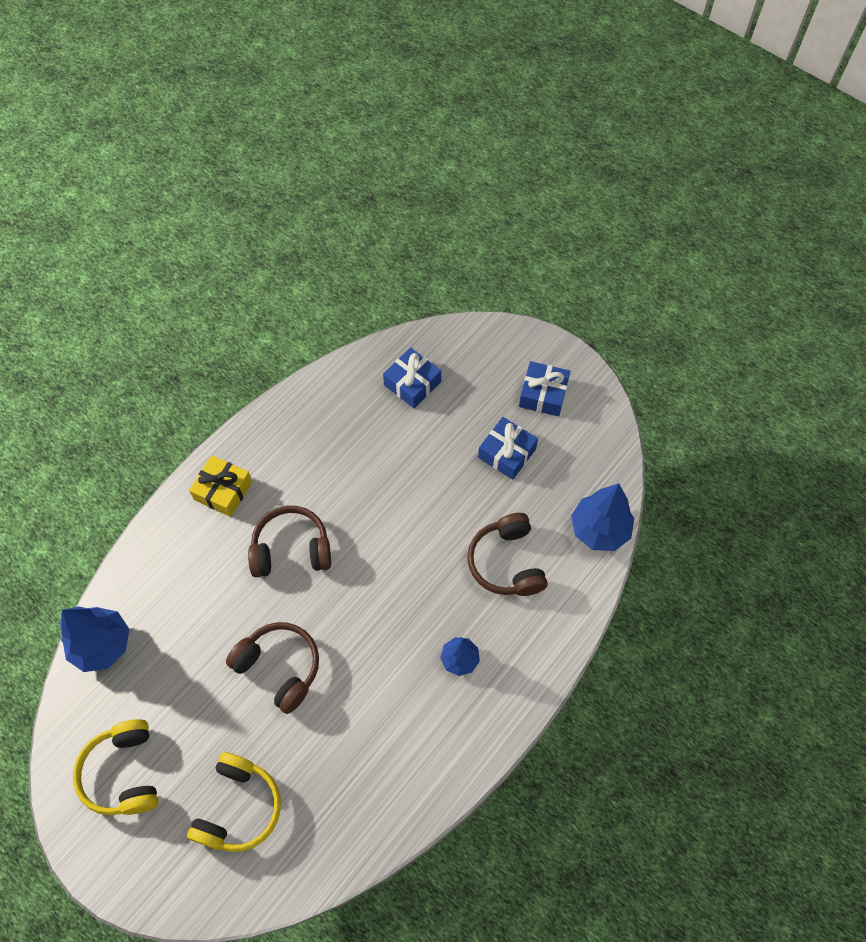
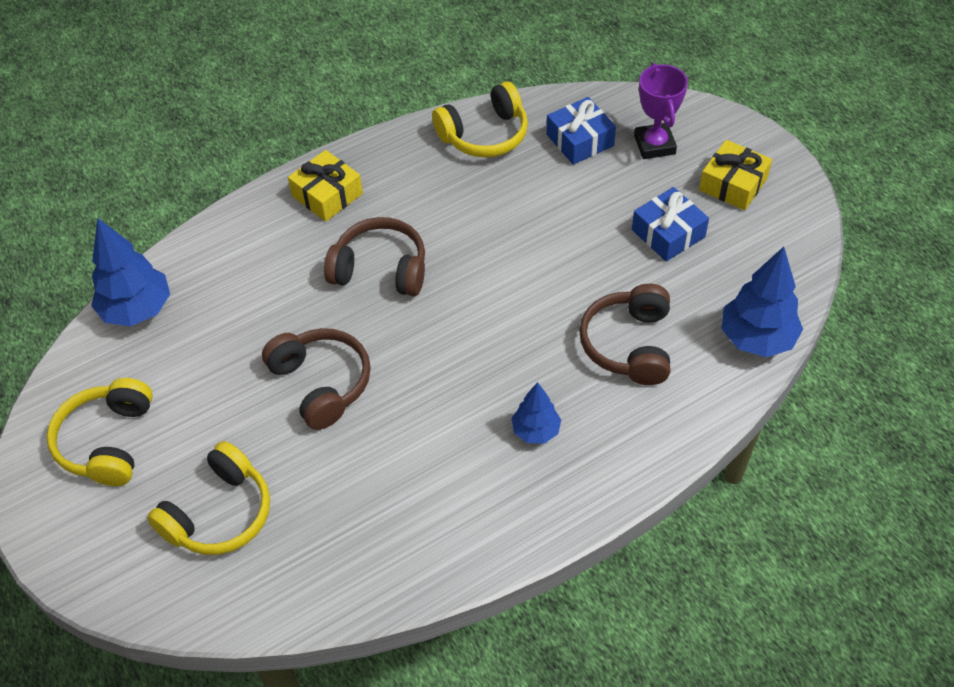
camera: 20 degrees right, 10 degrees down
(334, 398) = (484, 135): none -> yellow headphones
(472, 373) = (654, 145): none -> purple trophy
(543, 394) = (733, 184): blue gift -> yellow gift

